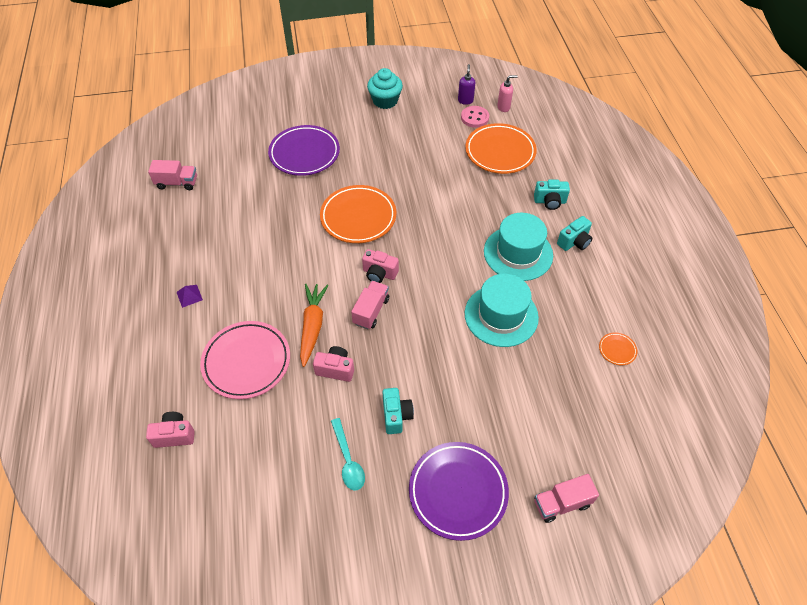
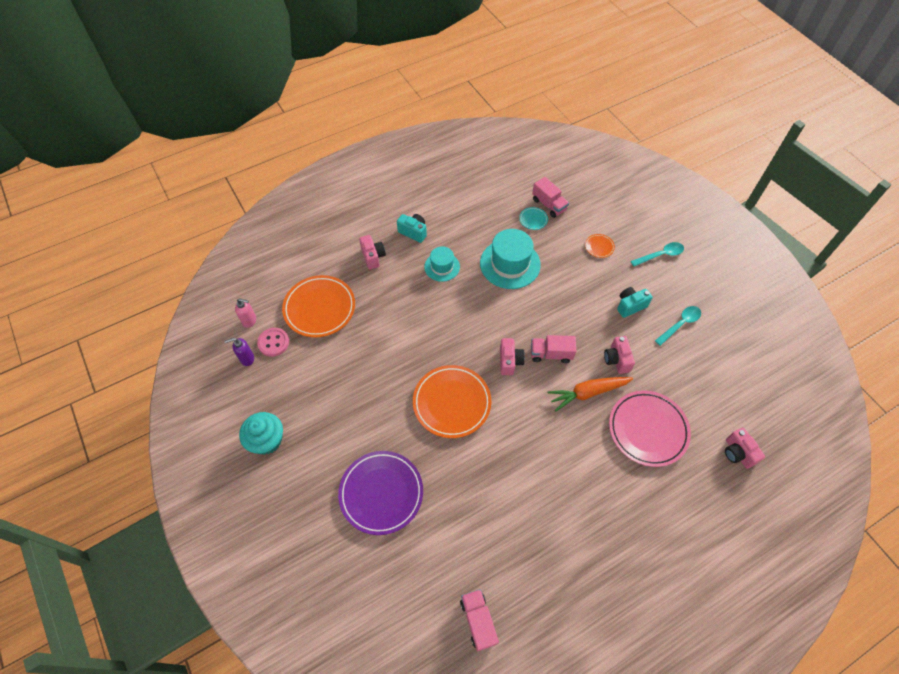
camera: 110 degrees left, 5 degrees up
(189, 296) = (612, 517): purple pyramid -> none
(458, 492) = (661, 255): purple plate -> turquoise spoon
(504, 107) = (249, 321): pink soap dispenser -> pink soap dispenser turned 135 degrees clockwise
(518, 253) = (442, 267): turquoise hat -> turquoise hat, size x0.59
(550, 201) = (373, 257): turquoise camera -> pink camera
(561, 363) = (533, 219): none -> turquoise plate
(561, 503) = (634, 202): pink truck -> pink truck (549, 205)
(617, 350) = (505, 191): orange plate -> orange plate (599, 247)

